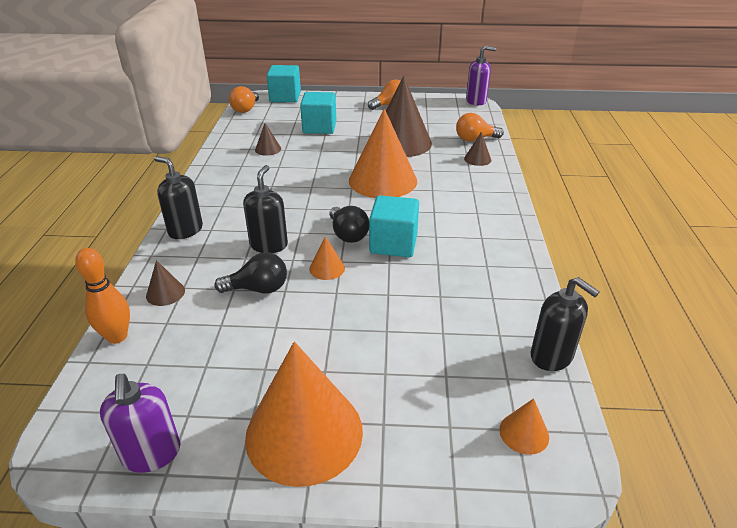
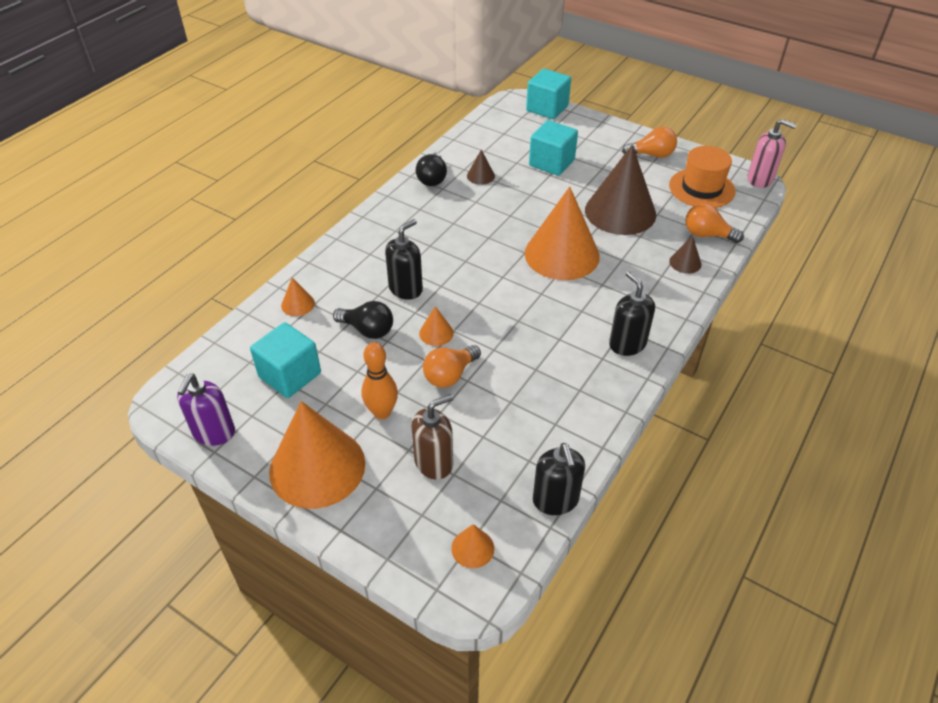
camera: 30 degrees right, 10 degrees up
(117, 337) = (243, 329): orange bowling pin -> orange bowling pin (382, 412)
(165, 293) = (298, 304): brown cone -> orange cone
(185, 230) = (349, 246): black soap dispenser -> black soap dispenser (627, 344)
(246, 109) = (495, 114): orange light bulb -> orange light bulb (450, 375)
(348, 234) = (480, 305): black light bulb -> black light bulb (432, 178)
(393, 244) = (513, 331): turquoise cube -> turquoise cube (290, 375)
(419, 374) = (434, 462): none -> brown soap dispenser
(443, 115) = (701, 188): none -> orange hat
(476, 101) = (760, 179): purple soap dispenser -> pink soap dispenser

